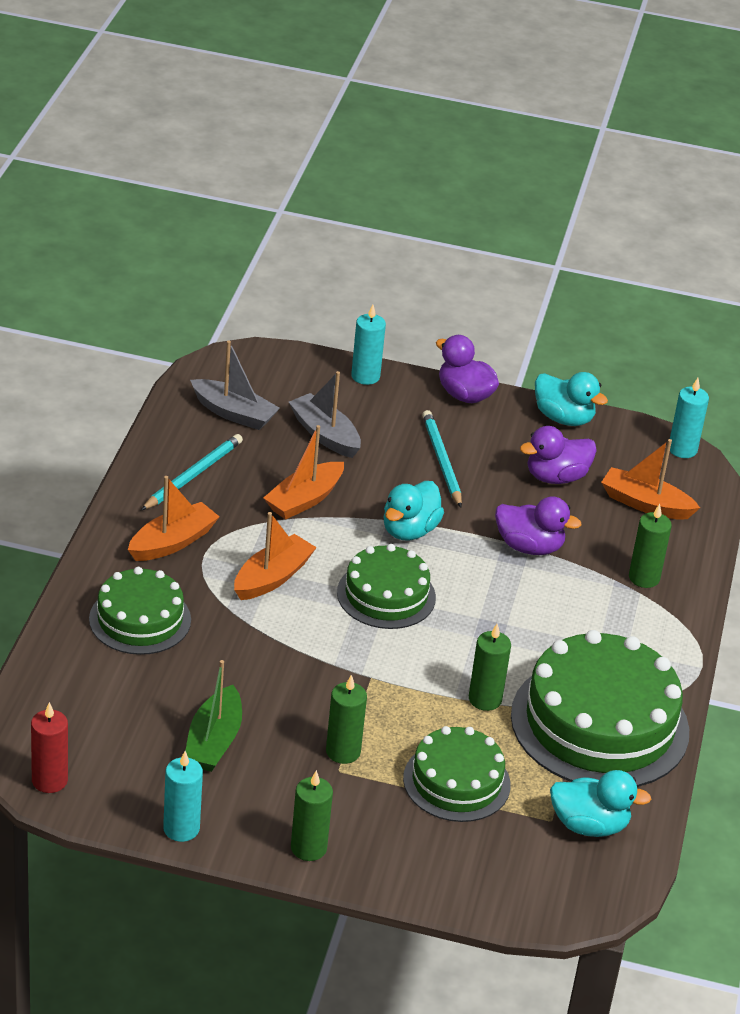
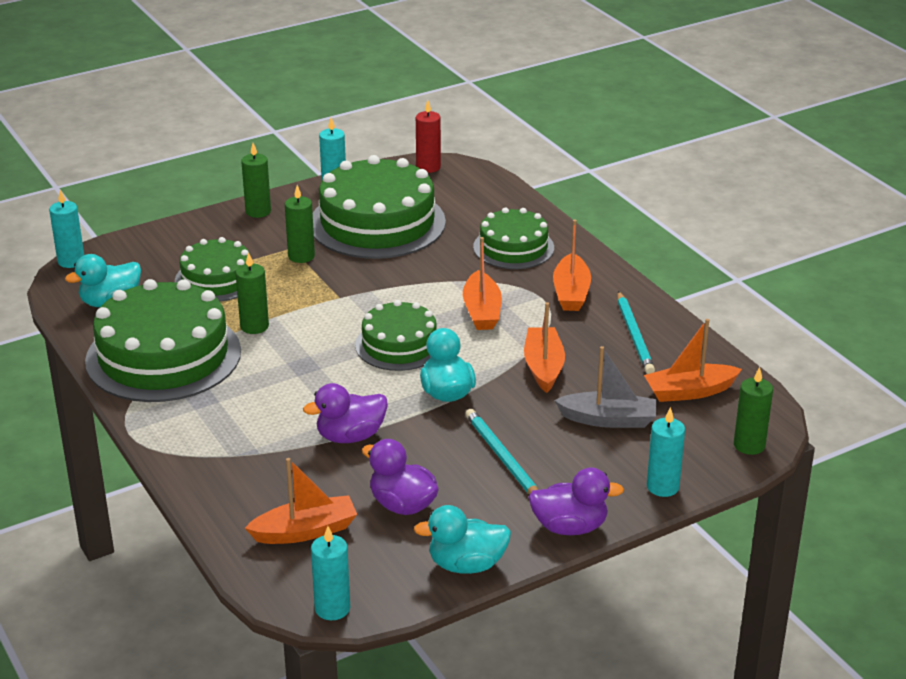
camera: 140 degrees right, 5 degrees down
(214, 741) = (377, 223): green boat -> green cake
(234, 413) = (689, 392): grey boat -> orange boat
(441, 461) = (502, 457): turquoise pencil -> turquoise pencil turned 150 degrees counterclockwise
(556, 477) = (402, 505): purple duck -> purple duck turned 75 degrees counterclockwise
(578, 916) = (71, 261): none -> turquoise candle
(644, 578) = (238, 469): green candle -> green candle (749, 445)

